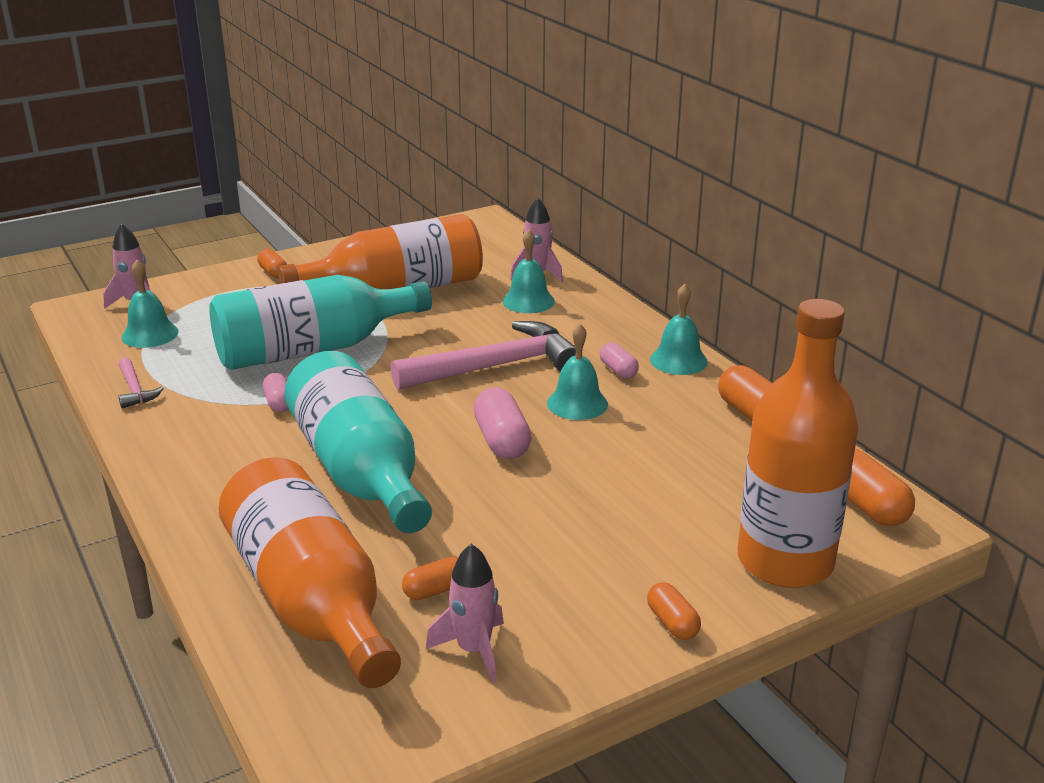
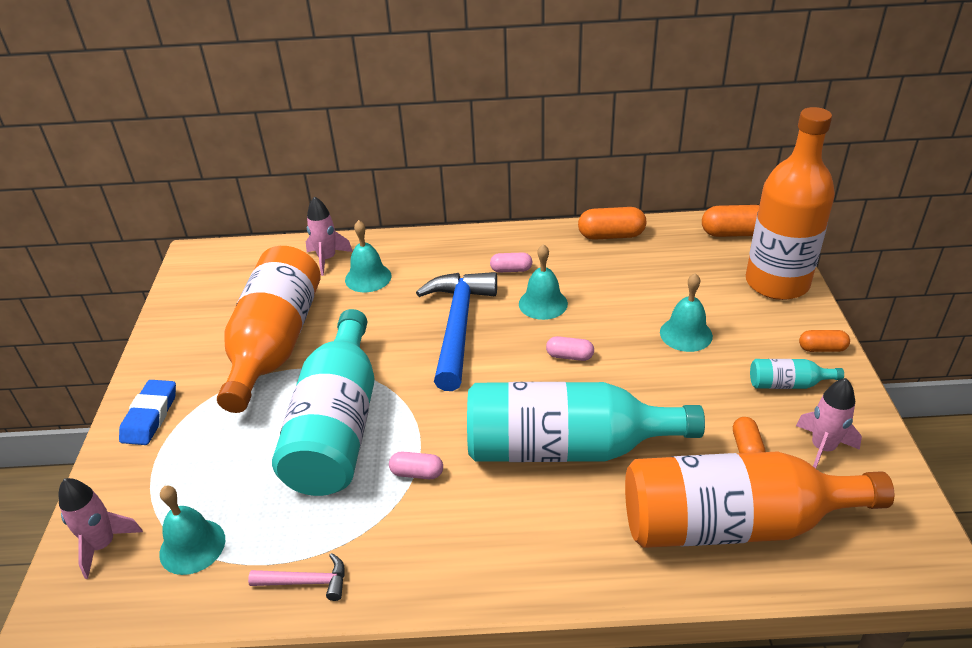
camera: 60 degrees left, 10 degrees up
(273, 272) = (150, 416): orange capsule -> blue eraser
(496, 366) = (458, 326): pink hammer -> blue hammer
(502, 441) = (569, 356): pink capsule -> pink capsule, size x0.60
(574, 604) = (787, 384): none -> turquoise bottle
(678, 360) = (518, 239): turquoise bell -> turquoise bell (686, 334)

